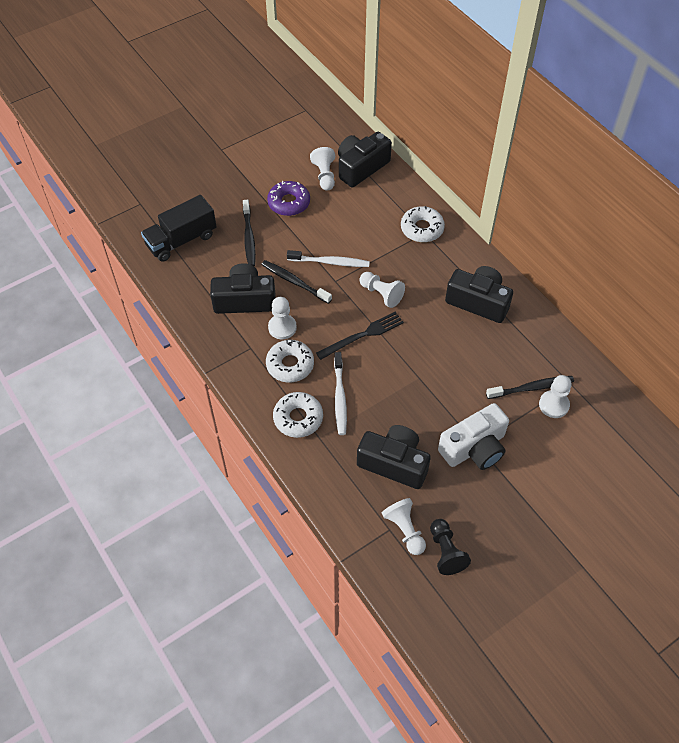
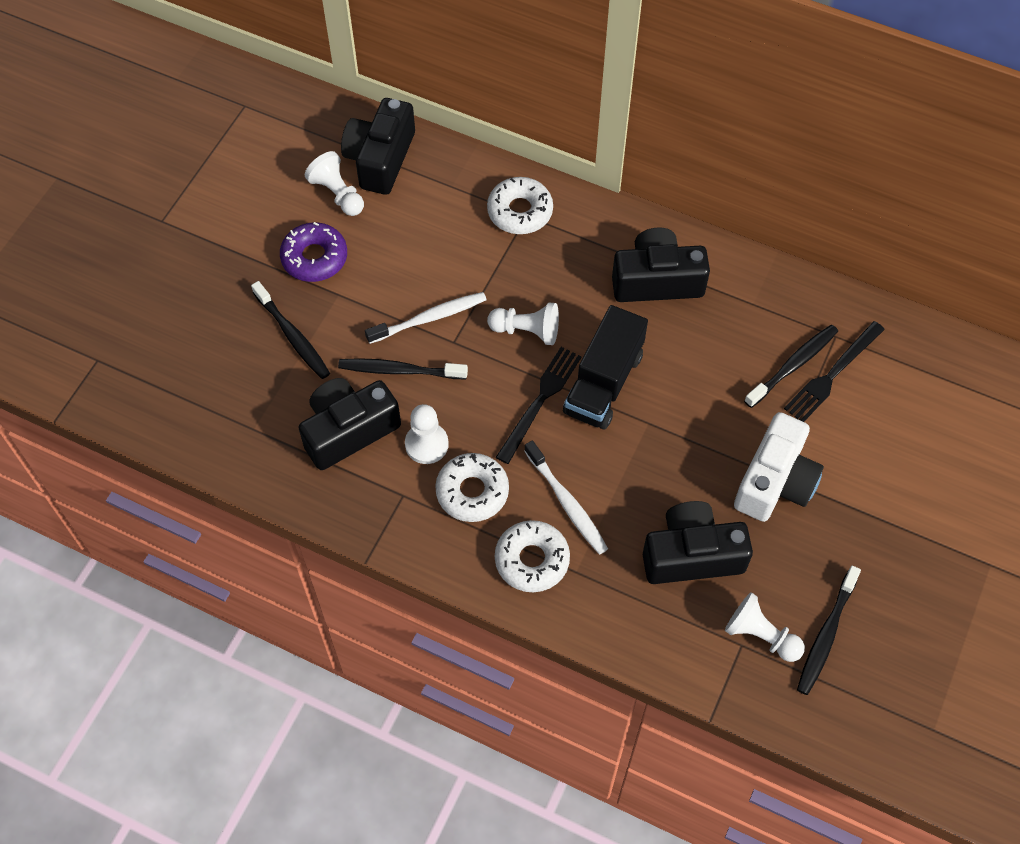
camera: 30 degrees left, 5 degrees up
(181, 240) = (198, 387): black truck -> black truck (603, 383)
(446, 552) = (826, 635): black pawn -> black toothbrush
(554, 405) = (832, 374): white pawn -> black fork

